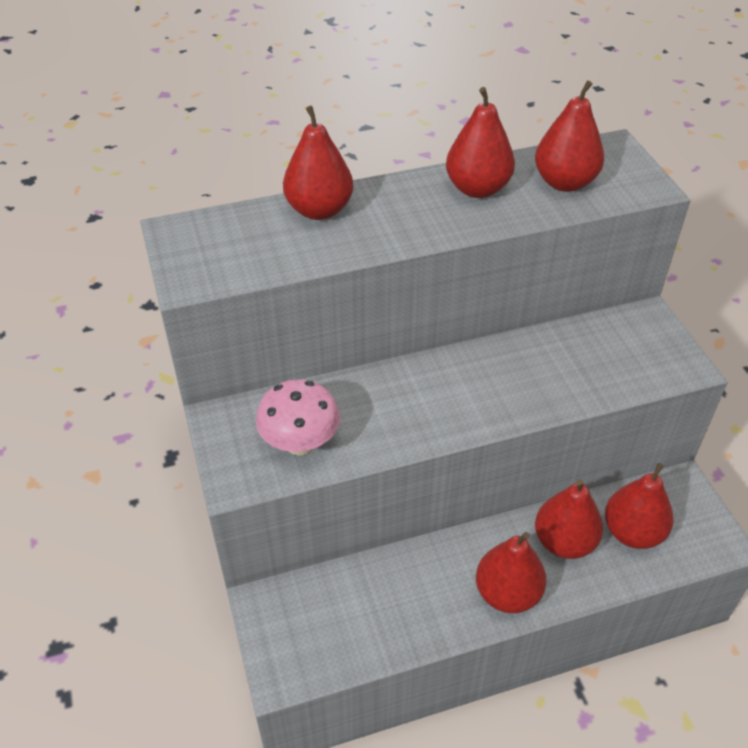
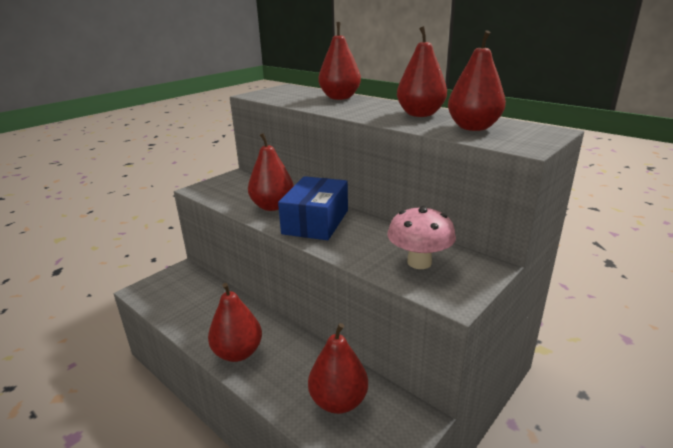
camera: 60 degrees right, 20 degrees down
(300, 443) = (235, 194): pink mushroom -> pink mushroom (419, 262)
(460, 394) = (316, 222): none -> blue box
(564, 542) = (301, 365): red pear -> red pear (272, 206)

